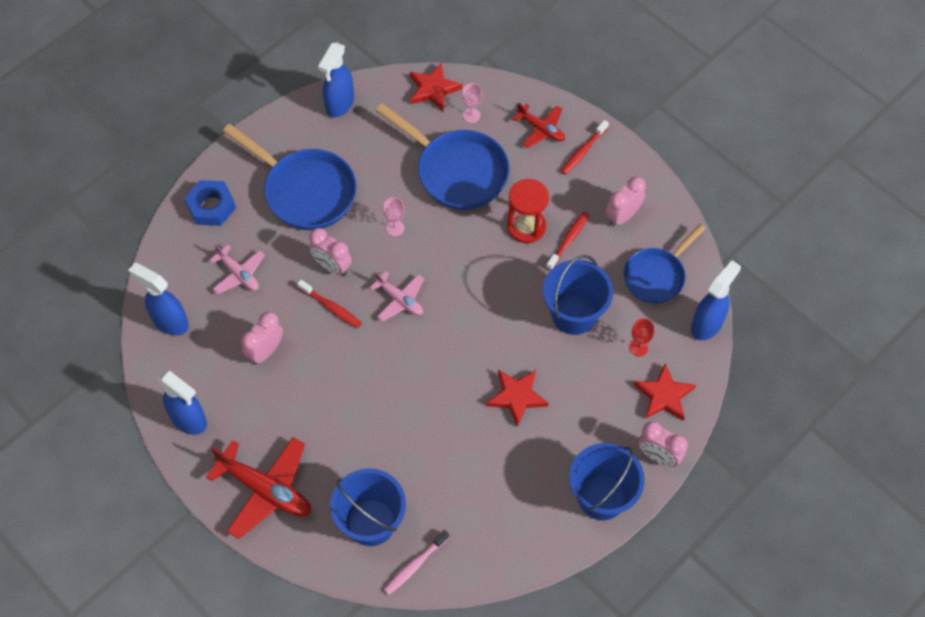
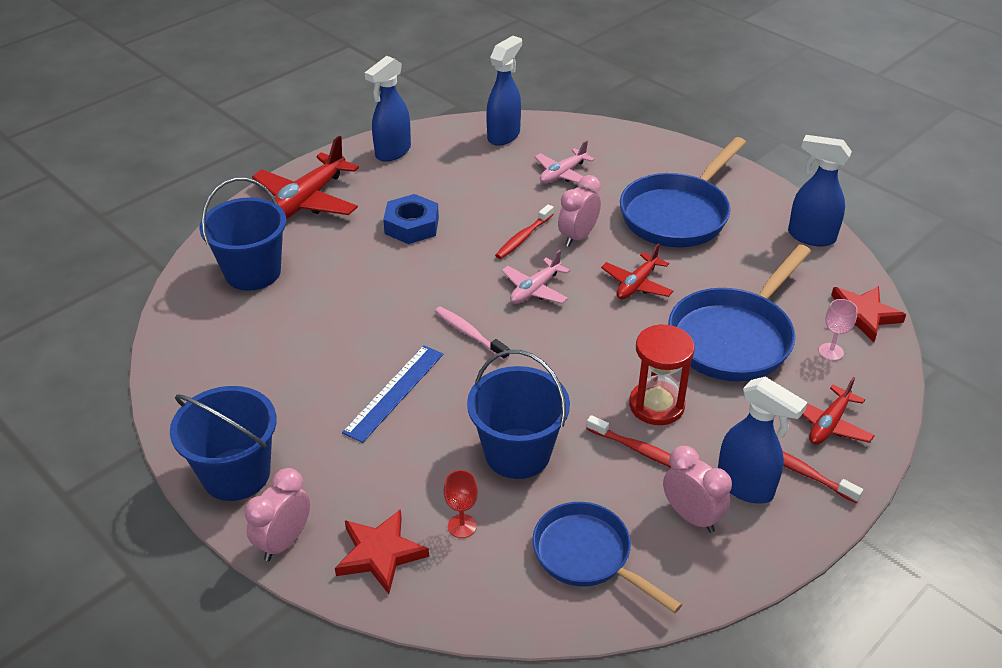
camera: 90 degrees right, 20 degrees down
(211, 206) = (645, 153): blue nut -> blue nut (411, 226)
(265, 351) = (468, 195): pink clock -> none
(395, 228) = (637, 284): pink goblet -> red plane
(415, 565) = (193, 305): pink toothbrush -> pink toothbrush (469, 333)
(517, 397) = (394, 392): red star -> blue ruler
(707, 324) = (501, 620): blue spray bottle -> blue spray bottle (745, 487)

